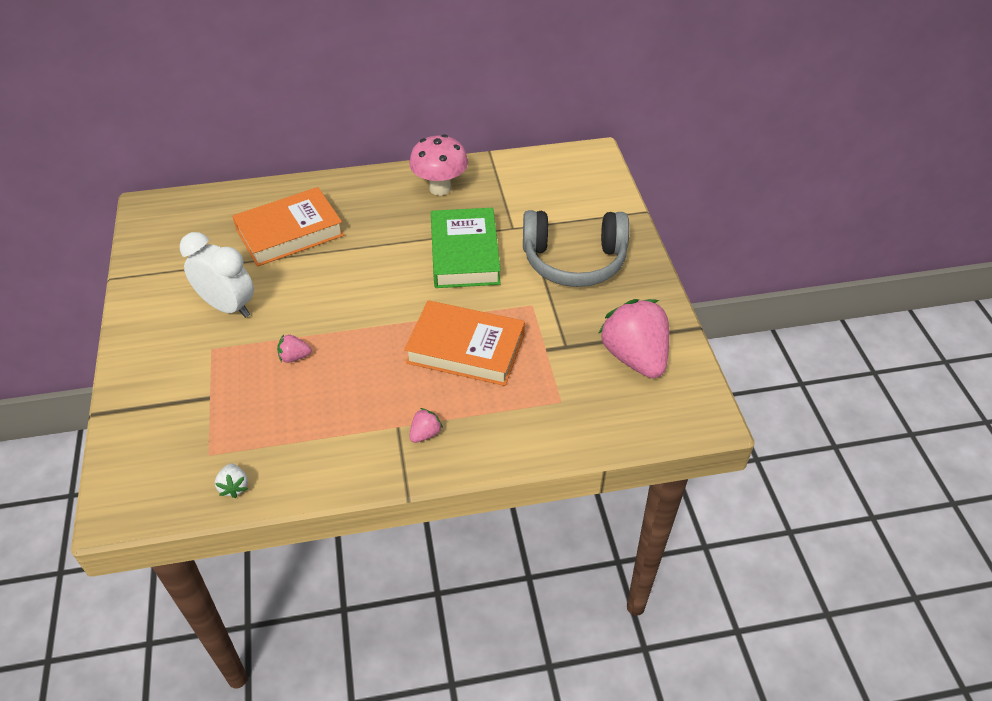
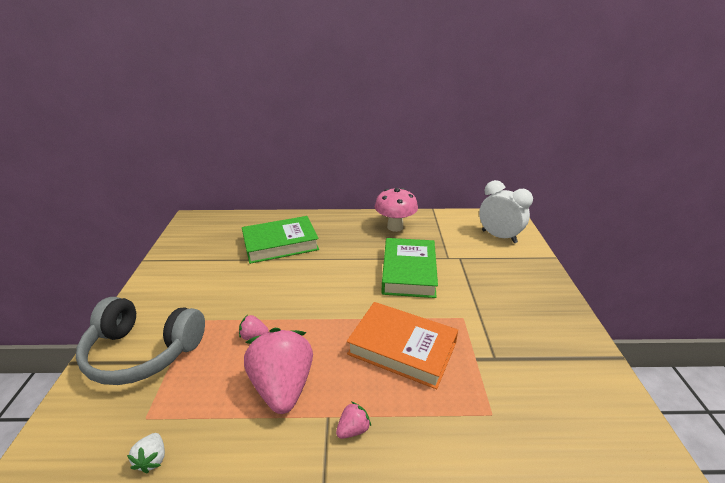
camera: 10 degrees right, 15 degrees down
(228, 307) = (216, 289): white clock -> white clock (499, 236)
(290, 232) = (280, 244): orange book -> green book
(574, 261) = (499, 287): grey headphones -> grey headphones (143, 352)
(635, 357) = (563, 378): pink strawberry -> pink strawberry (283, 387)

